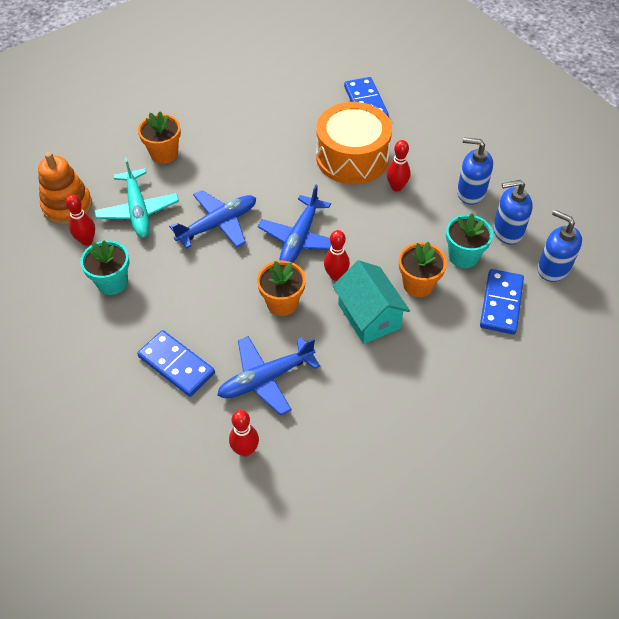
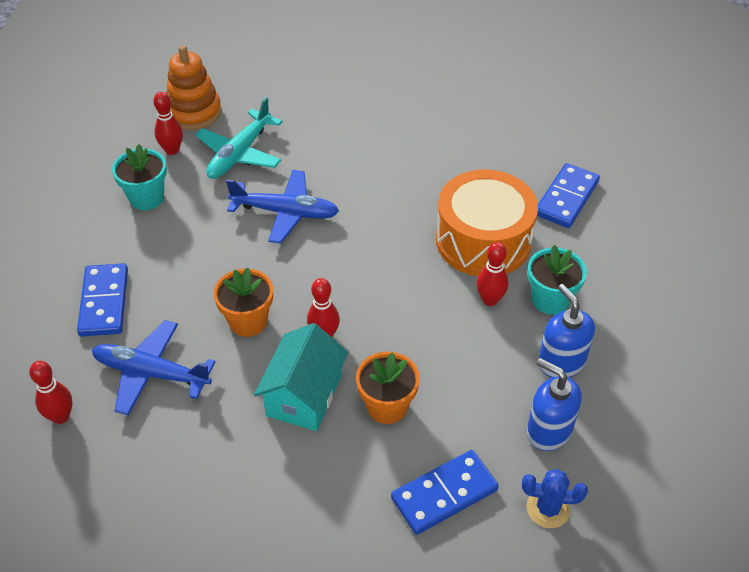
camera: 45 degrees right, 5 degrees down
(164, 154) = (321, 121): orange flower pot -> none
(300, 238) = (337, 277): blue plane -> none
(463, 256) = (468, 417): turquoise flower pot -> turquoise flower pot (550, 300)
(553, 268) = (548, 508): blue soap dispenser -> blue cactus

